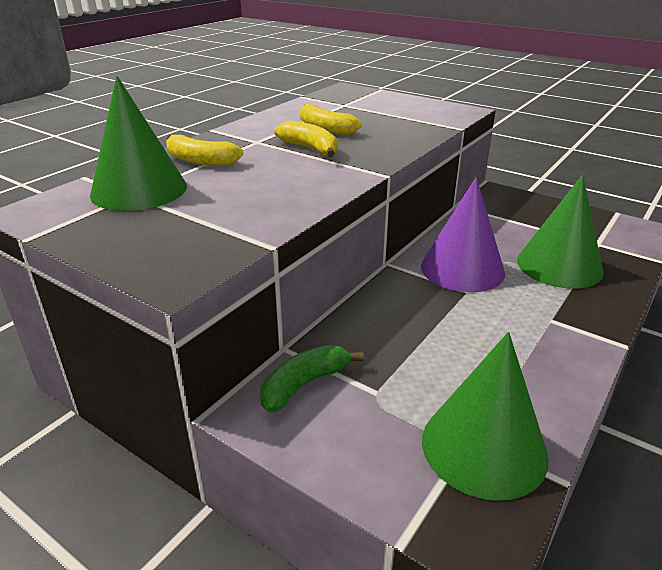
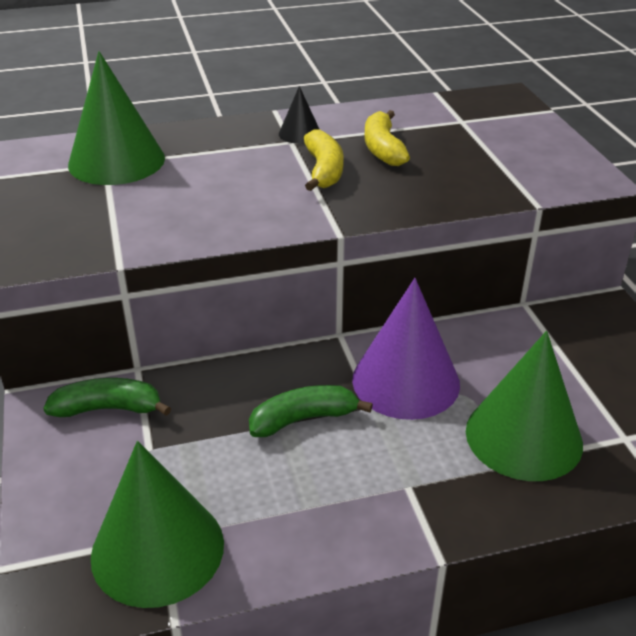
camera: 40 degrees right, 5 degrees up
(200, 161) = (207, 147): yellow banana -> none
(255, 136) = (299, 133): none -> black cone
(442, 318) = (303, 419): none -> green banana

